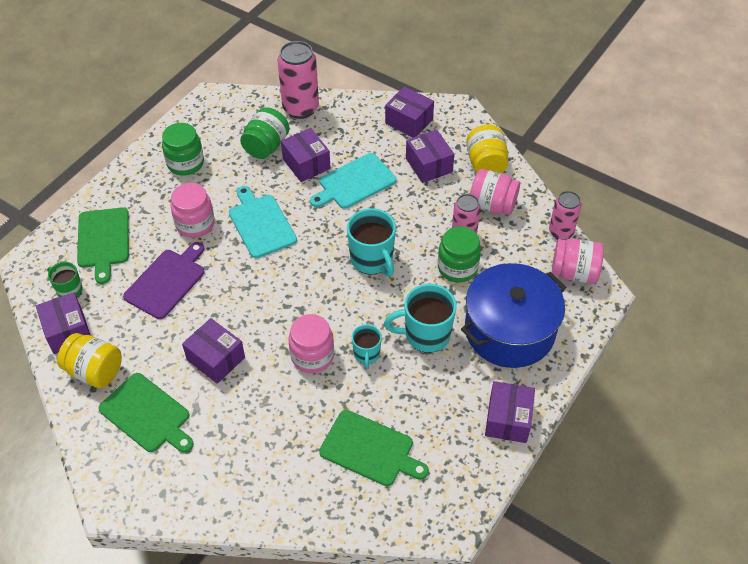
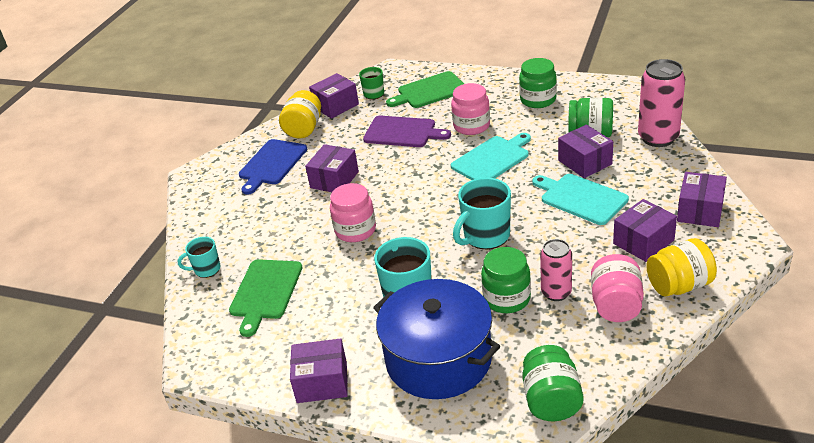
camera: 80 degrees right, 15 degrees down
(147, 414) = (272, 164): green cutting board -> blue cutting board
(306, 164) = (585, 162): purple box -> purple box turned 75 degrees counterclockwise
(366, 354) = (369, 263): turquoise mug -> turquoise mug (206, 269)
(561, 232) = (610, 375): pink can -> none
(574, 272) = (551, 400): pink jar -> green jar

